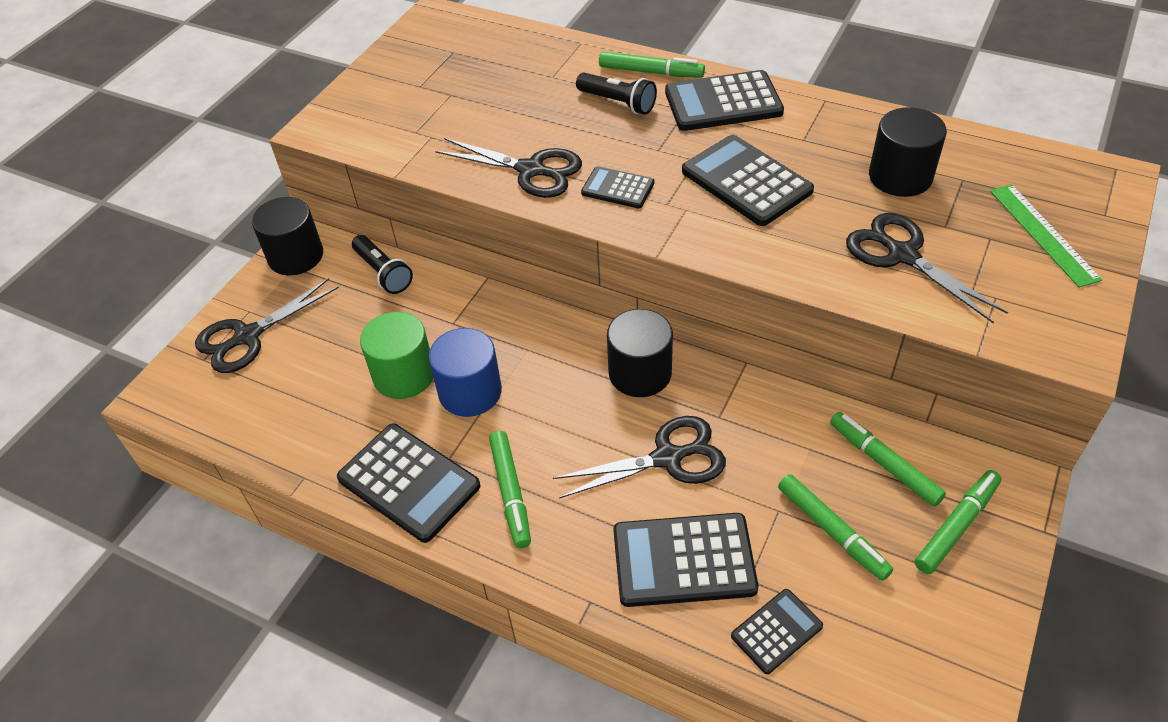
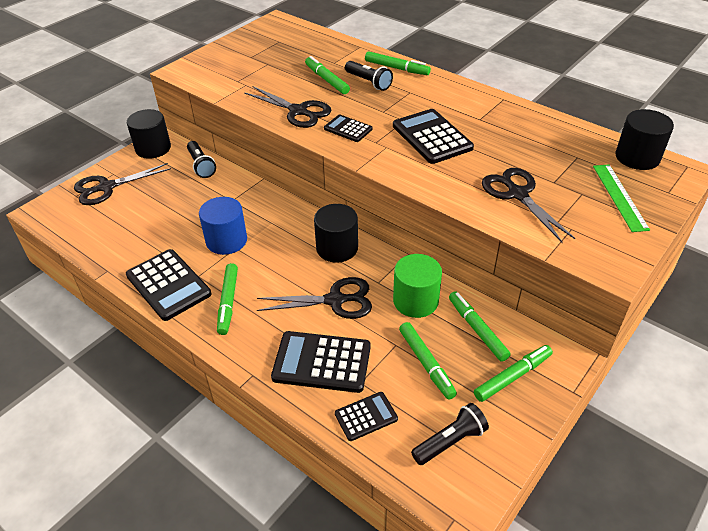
camera: 10 degrees right, 5 degrees down
(404, 375) = (190, 224): green cylinder -> green cylinder (415, 301)
(553, 108) = (326, 80): none -> green marker
(723, 102) = (435, 91): black calculator -> none
(900, 177) = (535, 149): black cylinder -> black cylinder (637, 157)
(905, 643) = (450, 441): none -> black flashlight

